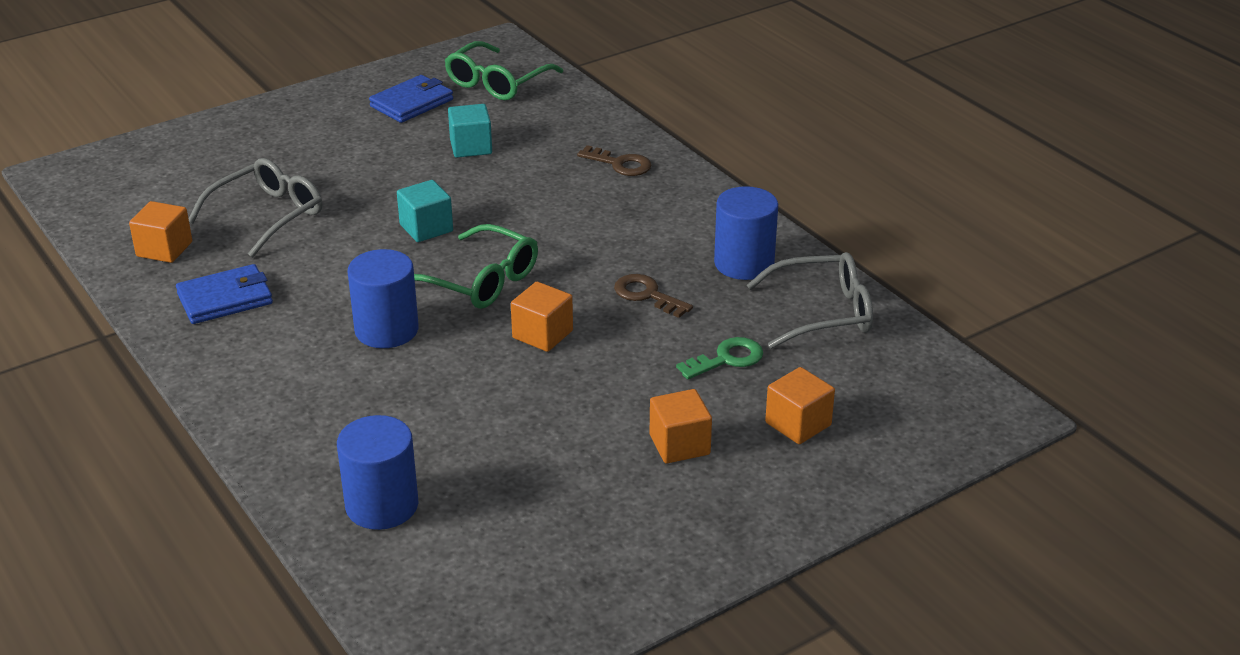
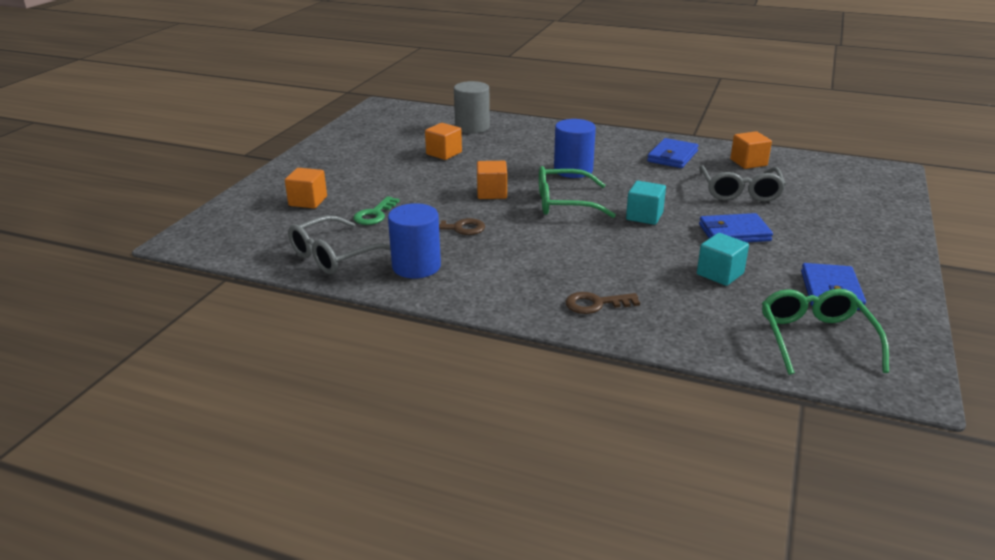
camera: 145 degrees right, 5 degrees down
(378, 176) = (734, 232): none -> blue wallet
(382, 505) = (472, 127): blue cylinder -> grey cylinder
(679, 445) = (364, 177): orange cube -> orange cube (444, 153)

